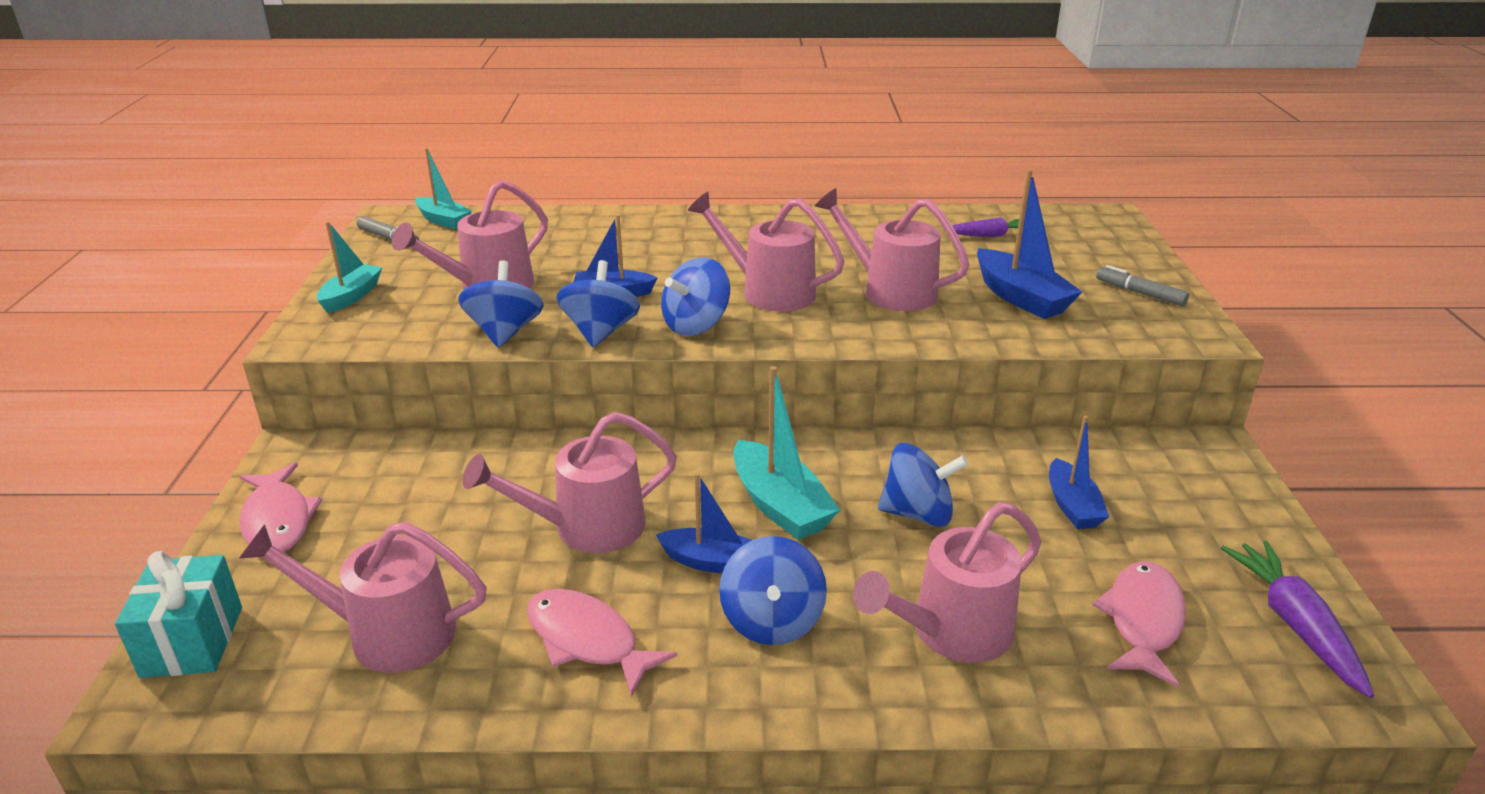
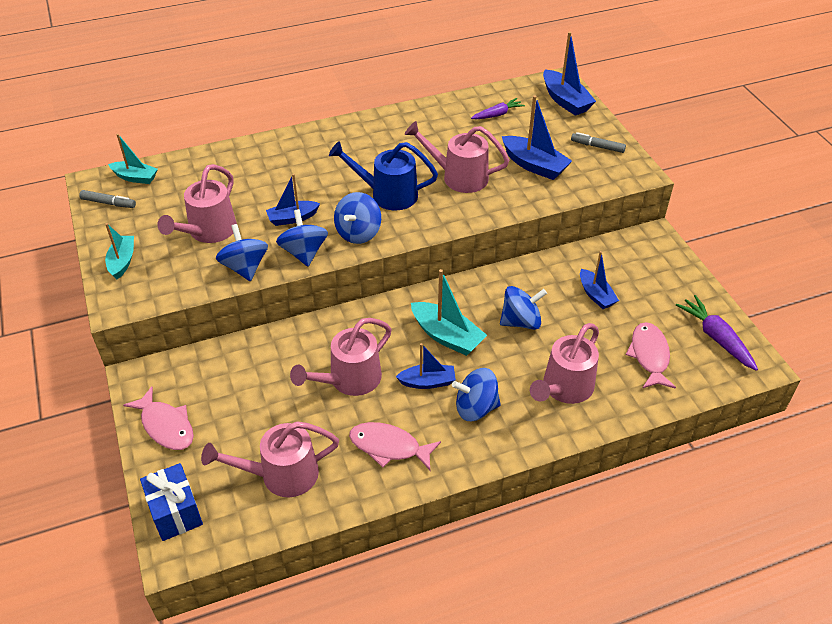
camera: 20 degrees left, 15 degrees up
(192, 641) = (175, 512): turquoise gift -> blue gift
(768, 291) = (387, 194): pink watering can -> blue watering can
(772, 621) = (475, 408): blue spinning top -> blue spinning top turned 105 degrees clockwise
(1108, 236) = (565, 101): none -> blue boat

